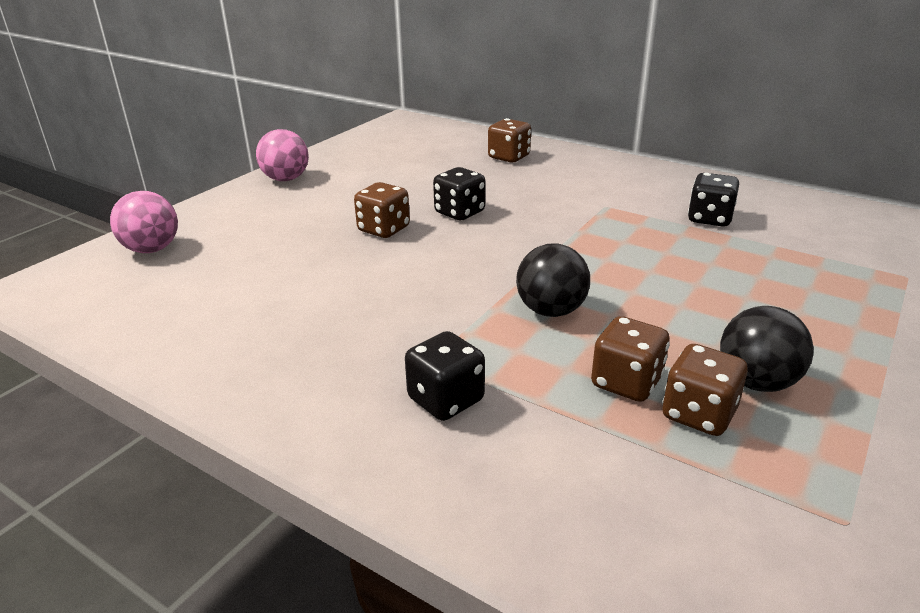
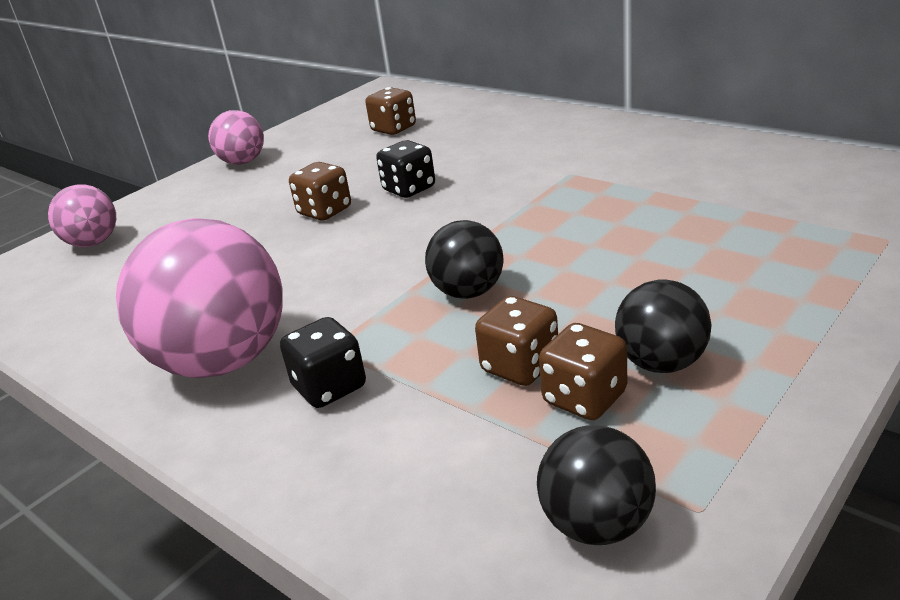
camera: 10 degrees right, 0 degrees up
(326, 372) = (223, 361): none -> pink ball
(509, 157) = (483, 123): brown dice -> brown dice (393, 129)
(709, 219) = (681, 182): black dice -> none
(757, 538) = (597, 524): none -> black ball

